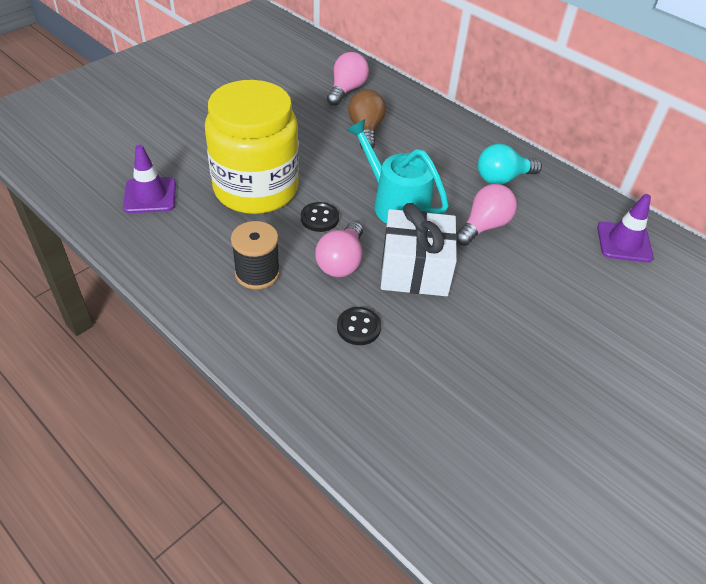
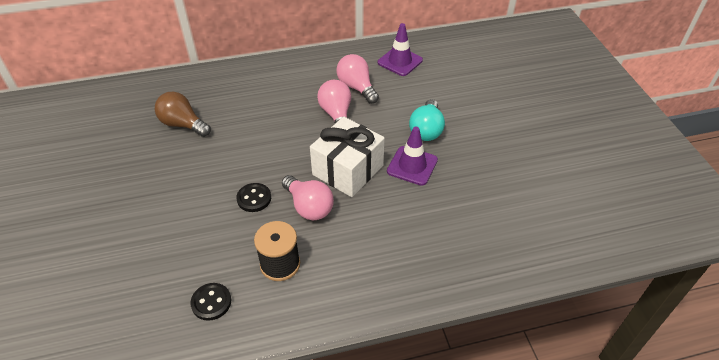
camera: 55 degrees left, 0 degrees up
(150, 195) = (123, 305): purple traffic cone -> purple traffic cone (412, 166)
(256, 189) = (185, 224): yellow jar -> none
(346, 90) = (123, 112): pink light bulb -> pink light bulb (356, 87)
(358, 327) = (376, 226): black button -> black button (211, 302)
(396, 204) = (277, 147): turquoise watering can -> none
(502, 178) = (301, 81): turquoise light bulb -> turquoise light bulb (426, 130)

